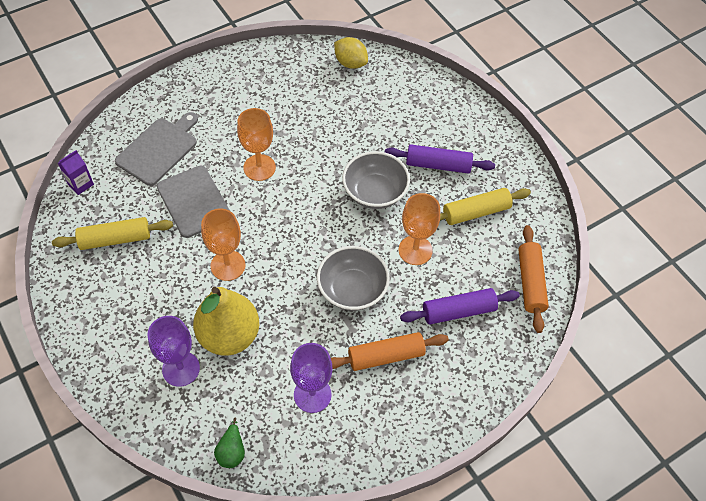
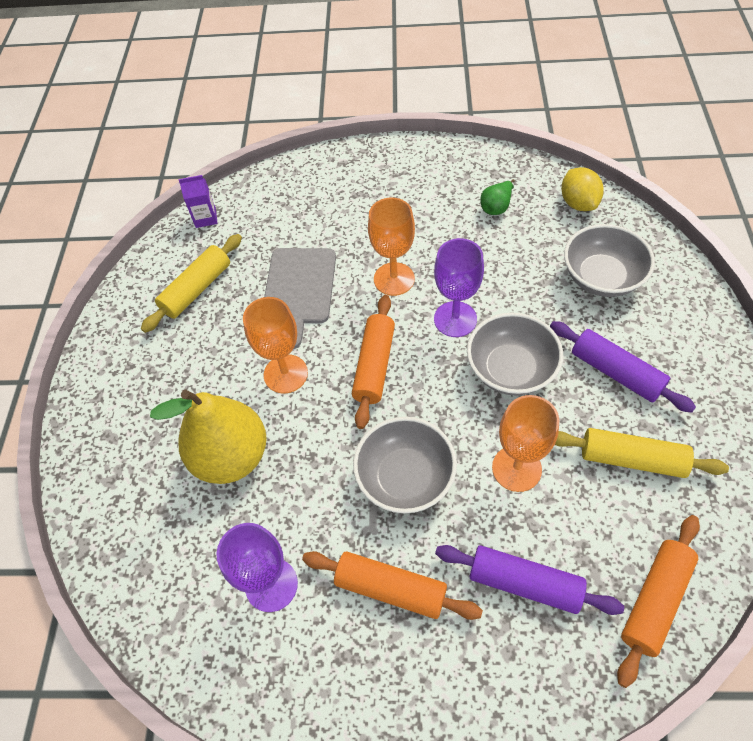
camera: 40 degrees right, 0 degrees up
(115, 239) = (197, 289): yellow rolling pin -> yellow rolling pin turned 75 degrees counterclockwise
(159, 149) = (303, 214): grey cutting board -> none
(181, 369) = (158, 466): purple goblet -> purple goblet (455, 319)
(231, 451) = (139, 598): green pear -> green pear (496, 207)
(285, 231) = (374, 365): none -> orange rolling pin
(395, 108) = (601, 277): none -> grey bowl

